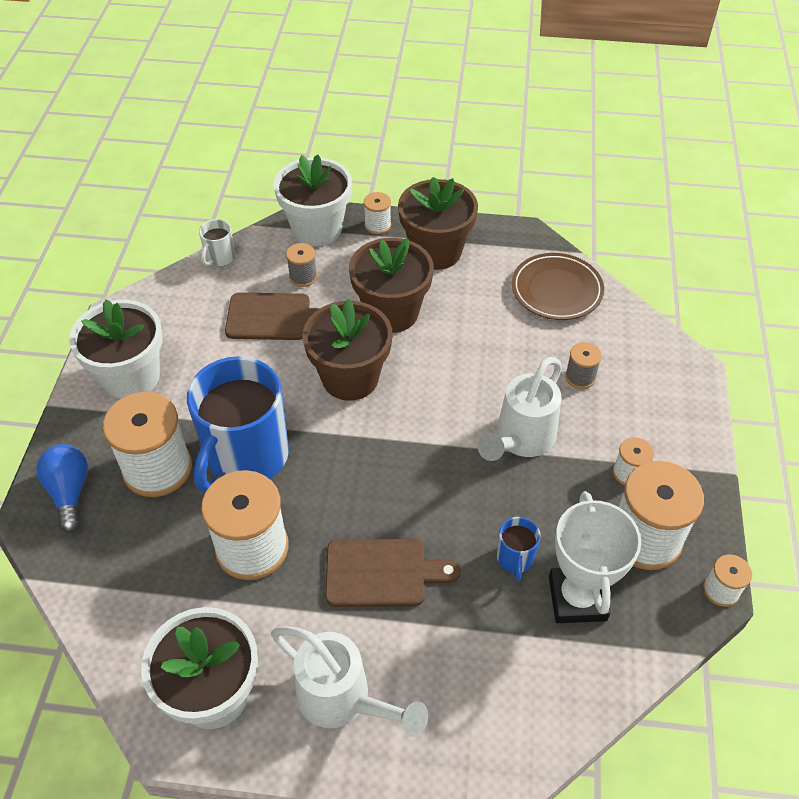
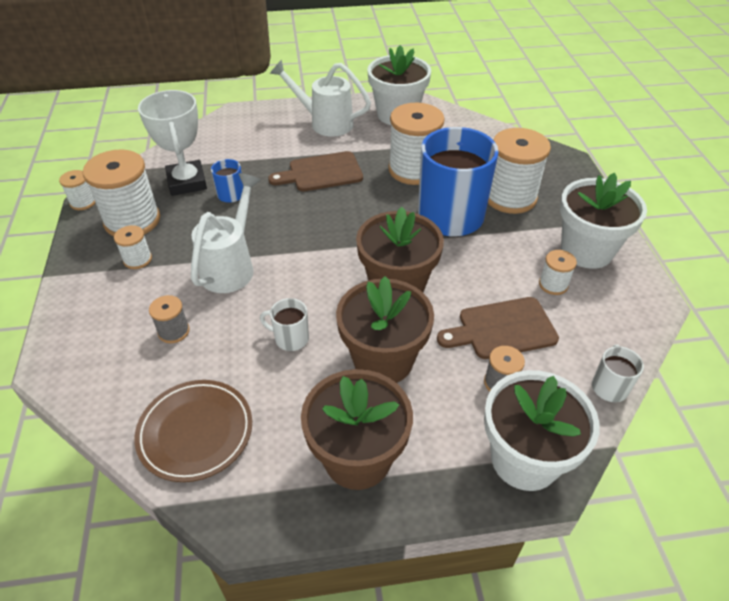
camera: 165 degrees right, 5 degrees down
(70, 492) = (557, 175): blue light bulb -> none
(377, 225) = (449, 485): white spool -> white spool (553, 284)
(469, 348) = (290, 338): none -> white mug

